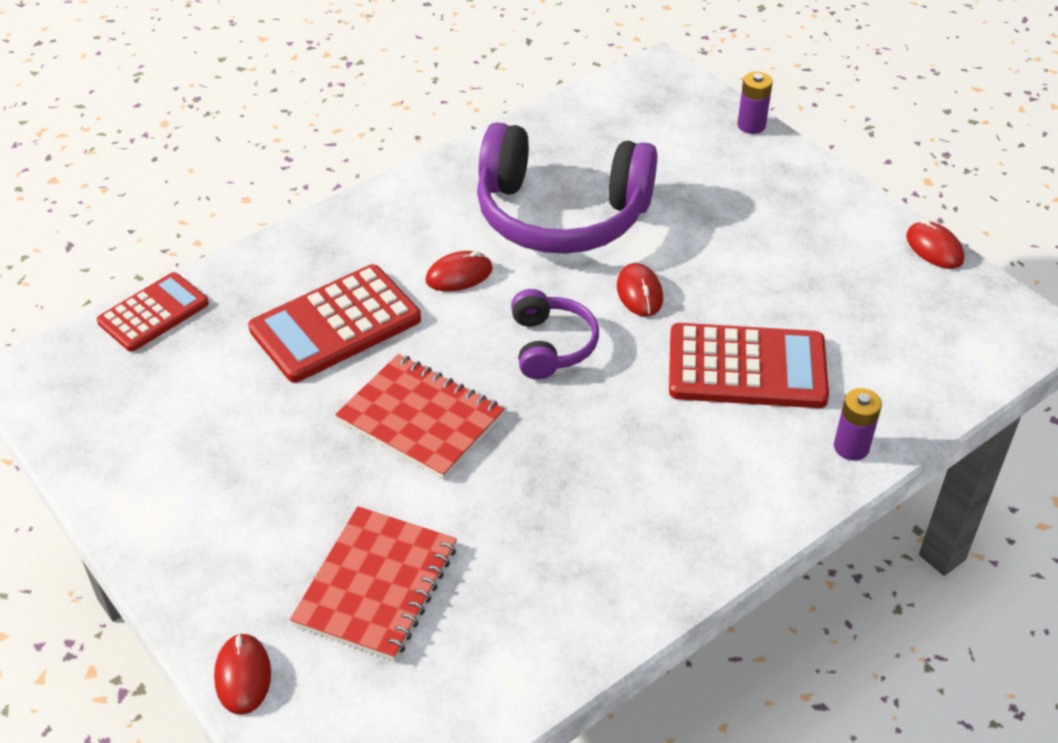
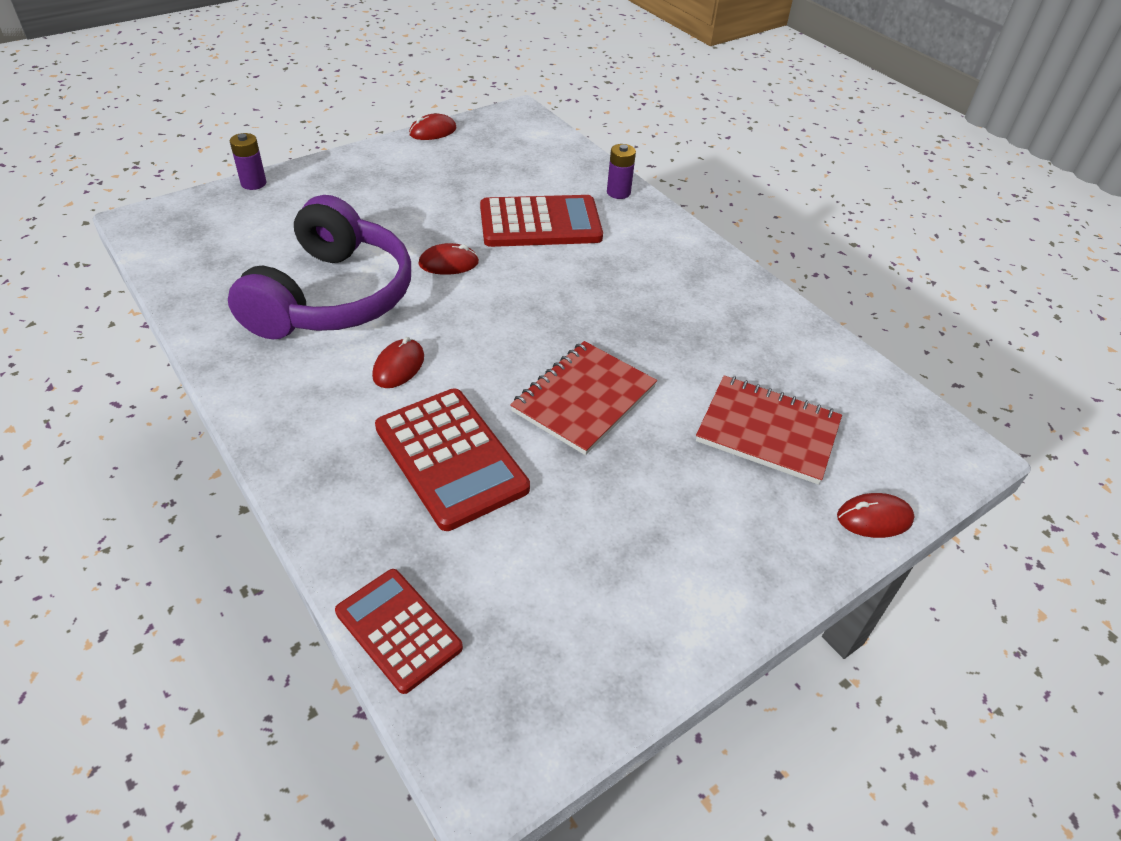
camera: 90 degrees left, 0 degrees up
(459, 275) = (398, 366): red mouse -> red mouse turned 45 degrees clockwise
(551, 345) = (503, 316): purple headphones -> none
(747, 367) = (540, 223): red calculator -> red calculator turned 75 degrees clockwise

